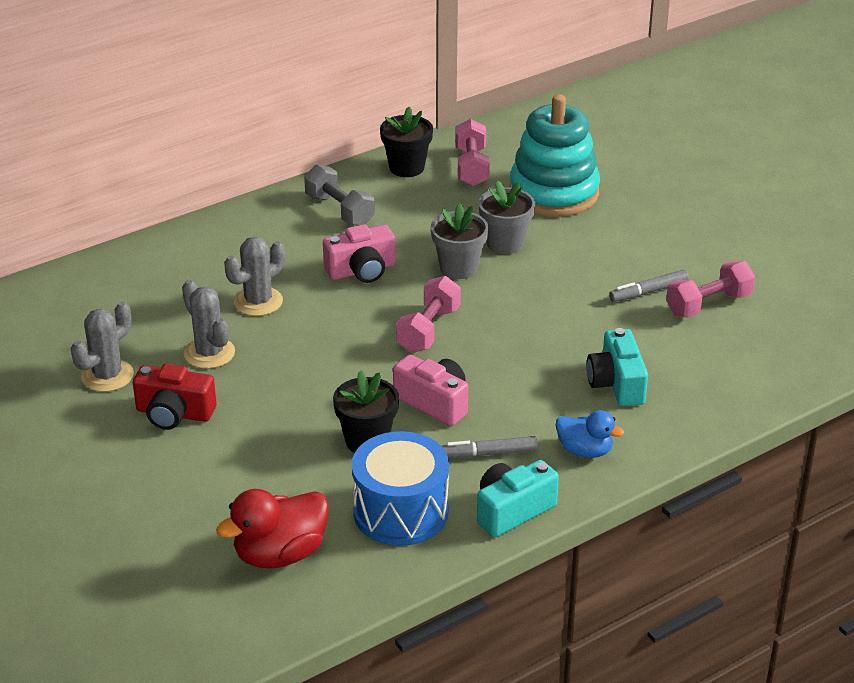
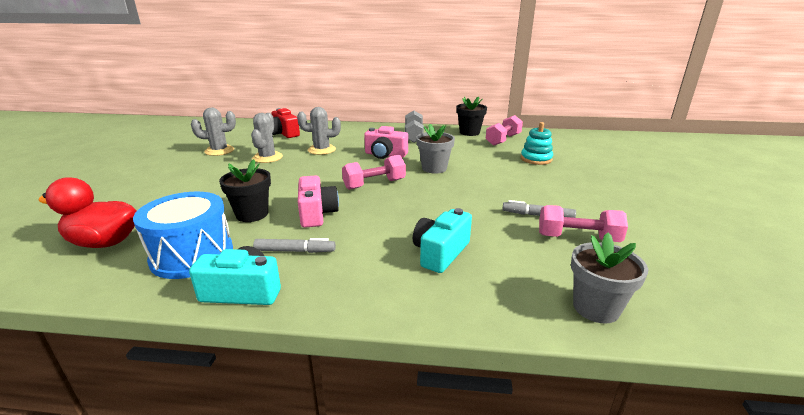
camera: 40 degrees right, 10 degrees down
(174, 413) = (209, 170): red camera -> red camera (283, 133)
(489, 453) = (295, 251): grey marker -> grey marker turned 150 degrees clockwise
(505, 243) = (476, 168): grey flower pot -> grey flower pot (596, 308)
(554, 193) = (536, 159): turquoise stacking toy -> turquoise stacking toy, size x0.52
(585, 451) = (353, 281): blue duck -> none

